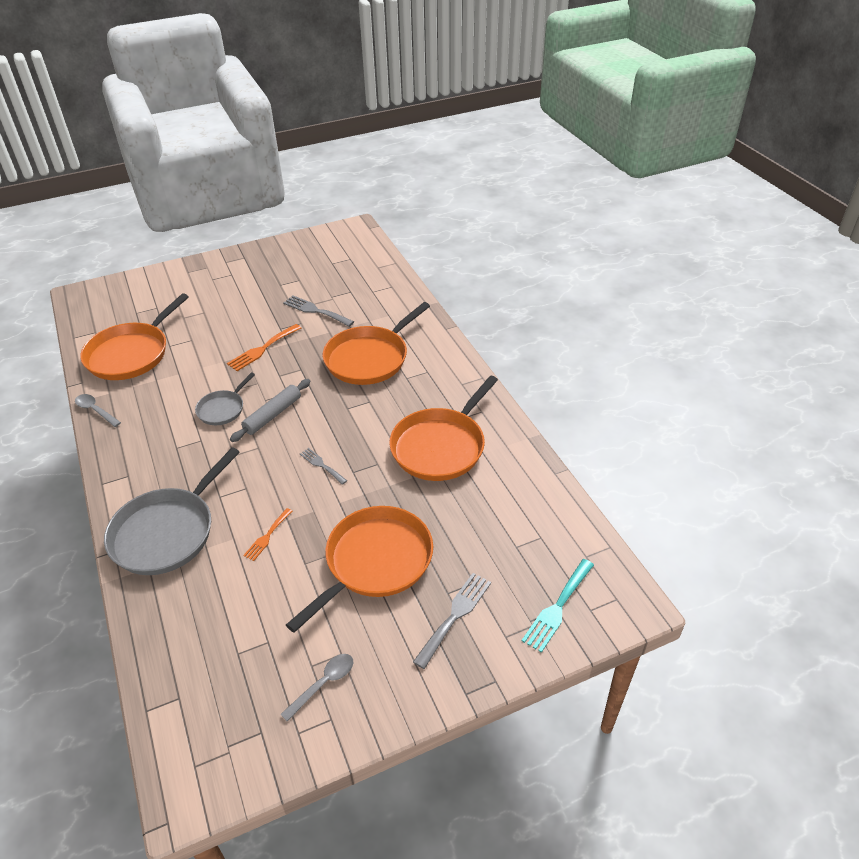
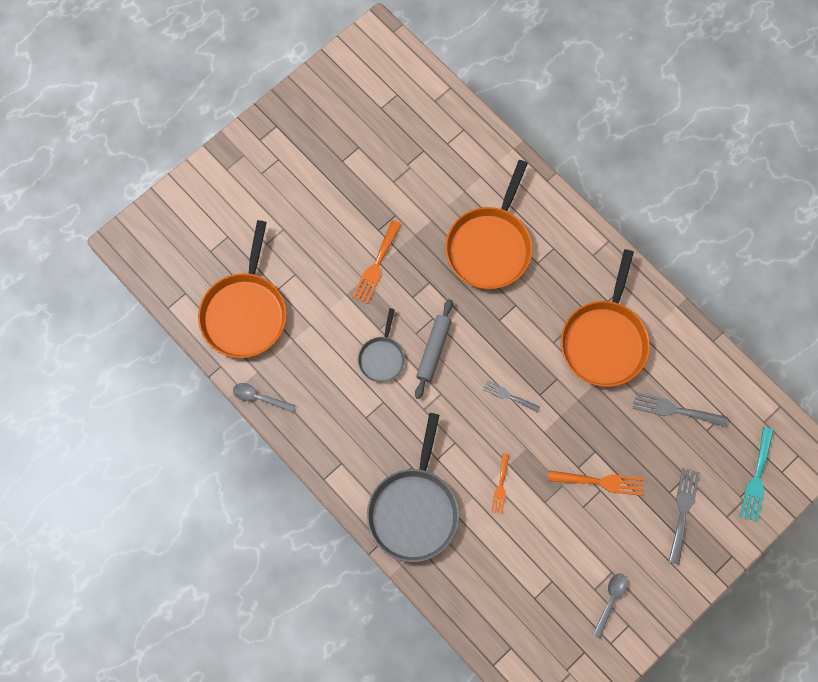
camera: 20 degrees left, 30 degrees up
(315, 311) = (401, 192): grey fork -> grey fork (674, 410)
(375, 561) = (601, 482): orange pan -> orange fork

